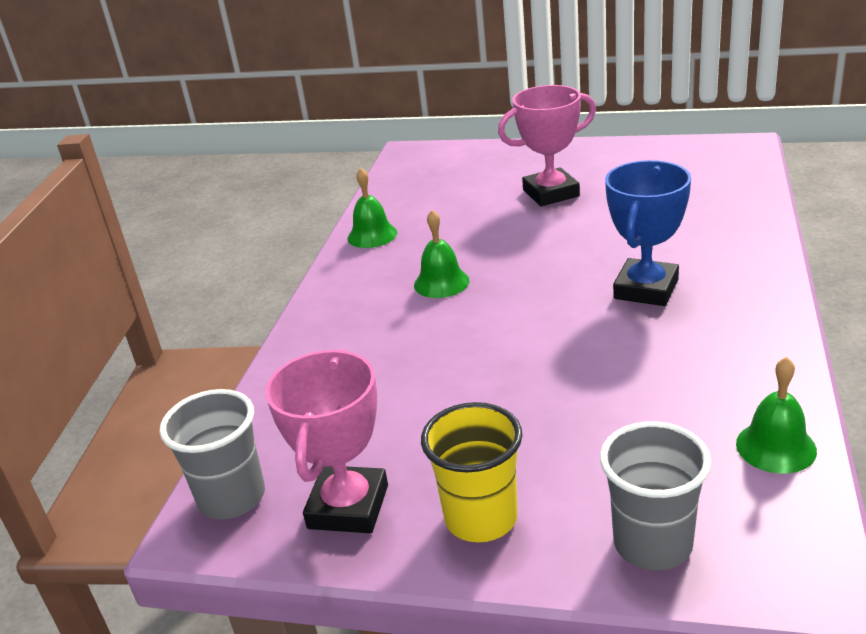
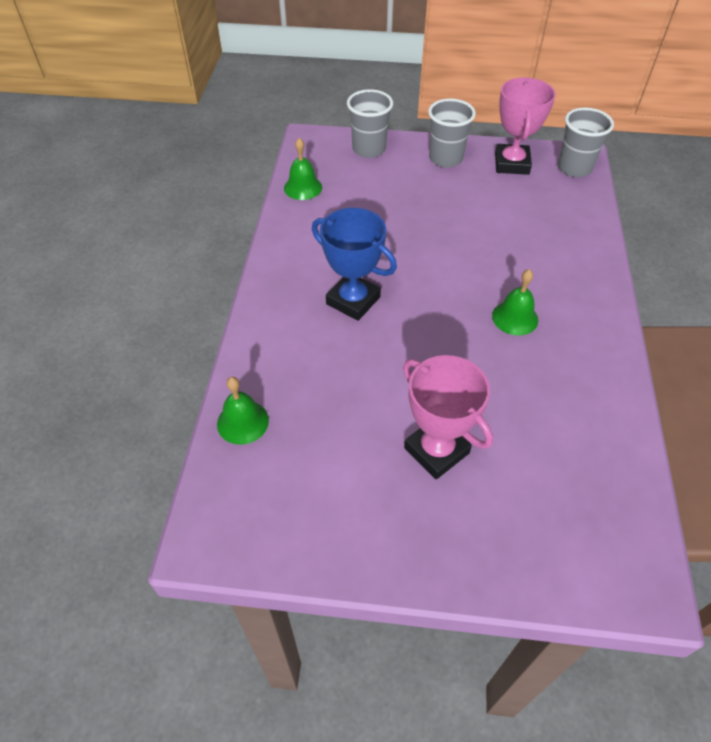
camera: 170 degrees right, 20 degrees up
(372, 235) = (607, 389): green bell -> green bell (243, 422)
(481, 518) = (445, 158): yellow cup -> grey cup
(551, 193) = (436, 450): pink trophy -> pink trophy turned 75 degrees clockwise
(646, 289) = (353, 300): blue trophy -> blue trophy turned 75 degrees counterclockwise

